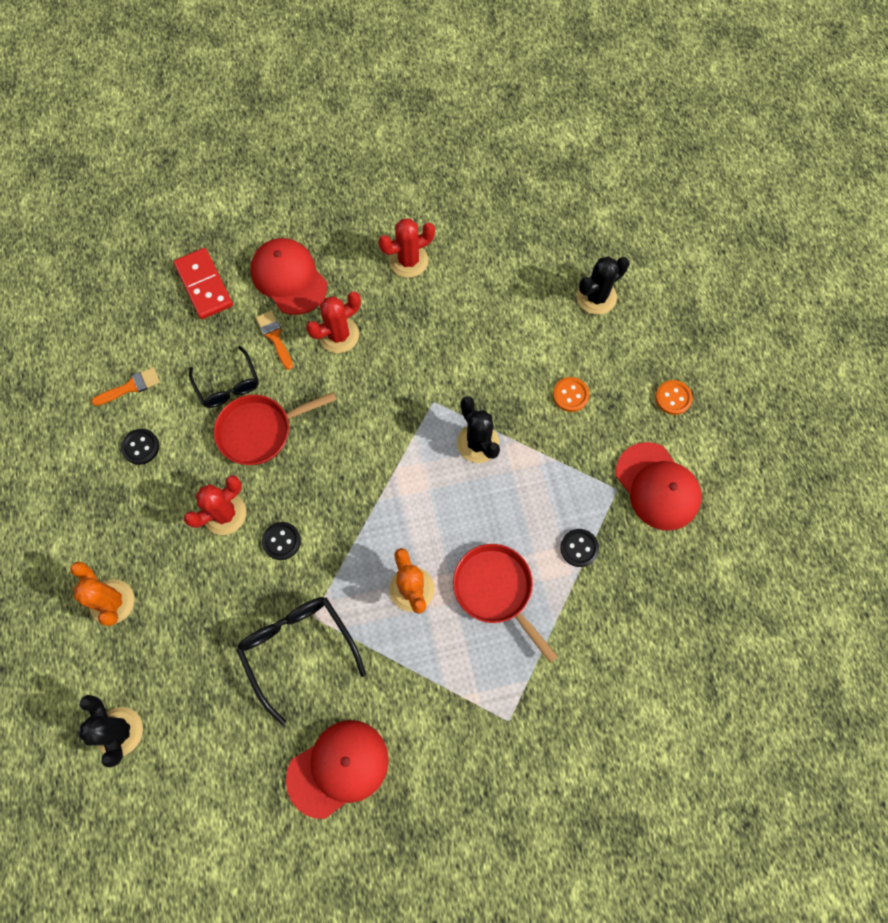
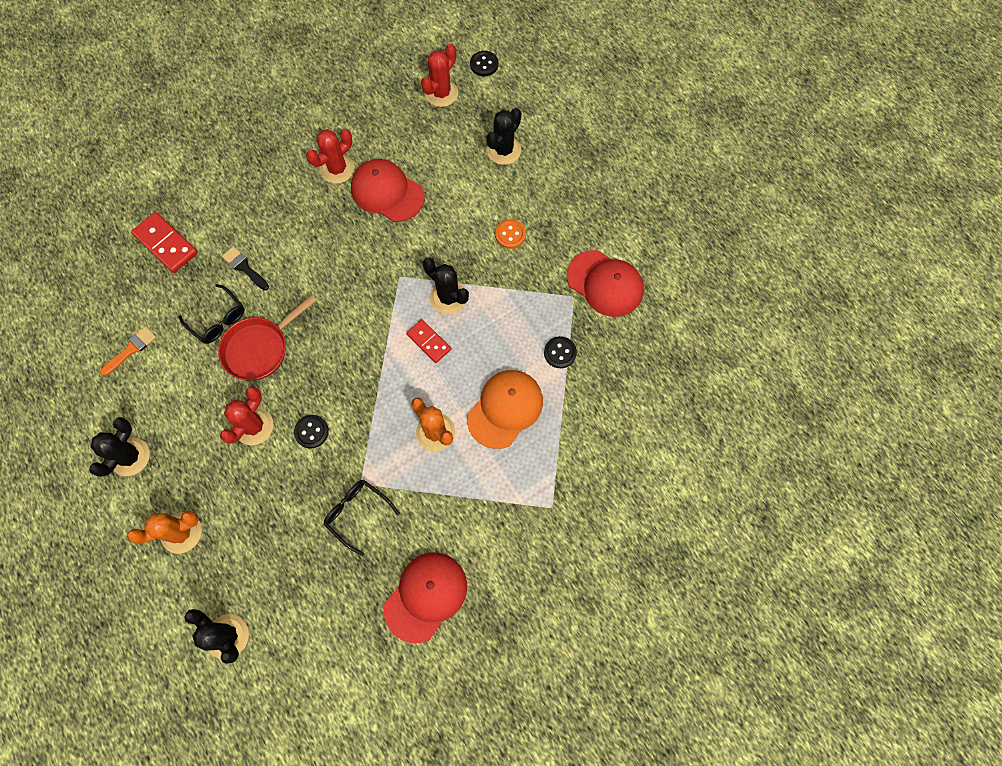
camera: 20 degrees left, 0 degrees up
(90, 501) = (130, 457): none -> black cactus
(112, 602) = (181, 533): orange cactus -> orange cactus turned 60 degrees counterclockwise
(141, 447) = (159, 396): black button -> black button (484, 64)
(274, 337) = (244, 267): orange brush -> black brush
(289, 278) = (239, 215): red cap -> red cap (387, 192)
(298, 649) = (357, 513): black glasses -> black glasses, size x0.66
(339, 335) = (299, 248): red cactus -> red cactus (441, 93)
(440, 485) = (429, 342): none -> red domino
(496, 590) = (505, 409): red pan -> orange cap
(673, 398) = (593, 210): orange button -> none

